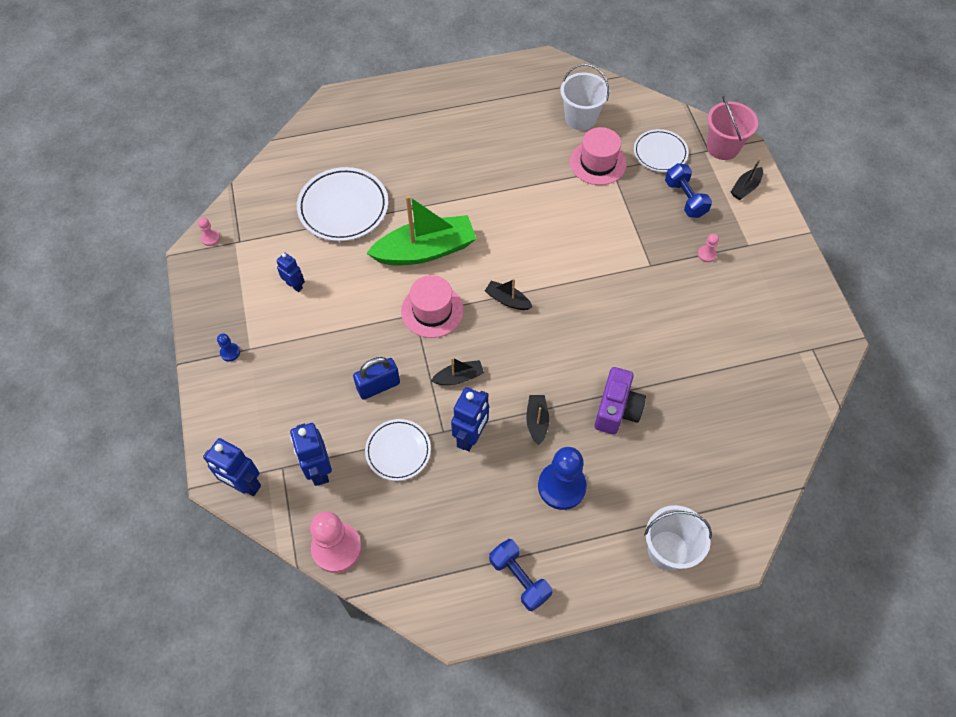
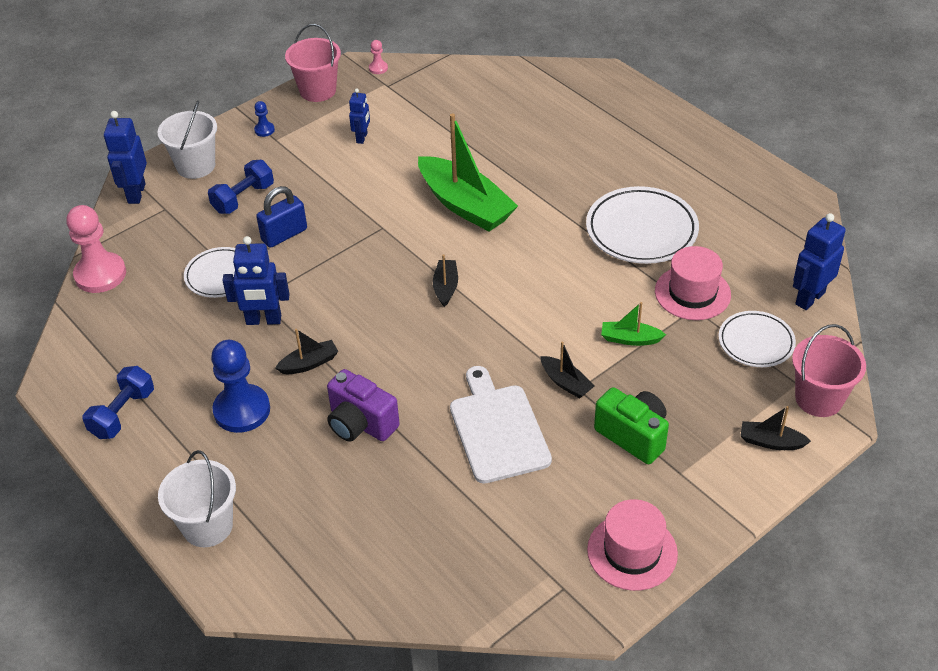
camera: 65 degrees right, 15 degrees down
(206, 293) = (318, 90): none -> pink bucket
(319, 470) = (173, 232): blue robot -> blue robot (809, 298)
(343, 207) = (475, 131): white plate -> white plate (641, 230)
(378, 386) = (284, 235): blue padlock -> blue padlock turned 75 degrees counterclockwise
(432, 311) = (395, 238): pink hat -> pink hat (632, 552)
(458, 377) = (328, 286): black boat -> black boat (566, 383)
(580, 118) = (747, 256): white bucket -> white bucket (196, 166)
(616, 410) = (360, 424): purple camera -> purple camera turned 45 degrees clockwise
(621, 216) = (630, 339): none -> green boat
(664, 327) = (497, 429): none -> white cutting board
(685, 199) = (703, 388): blue dumbbell -> blue dumbbell (243, 198)
(706, 254) = (633, 436): pink pawn -> green camera

